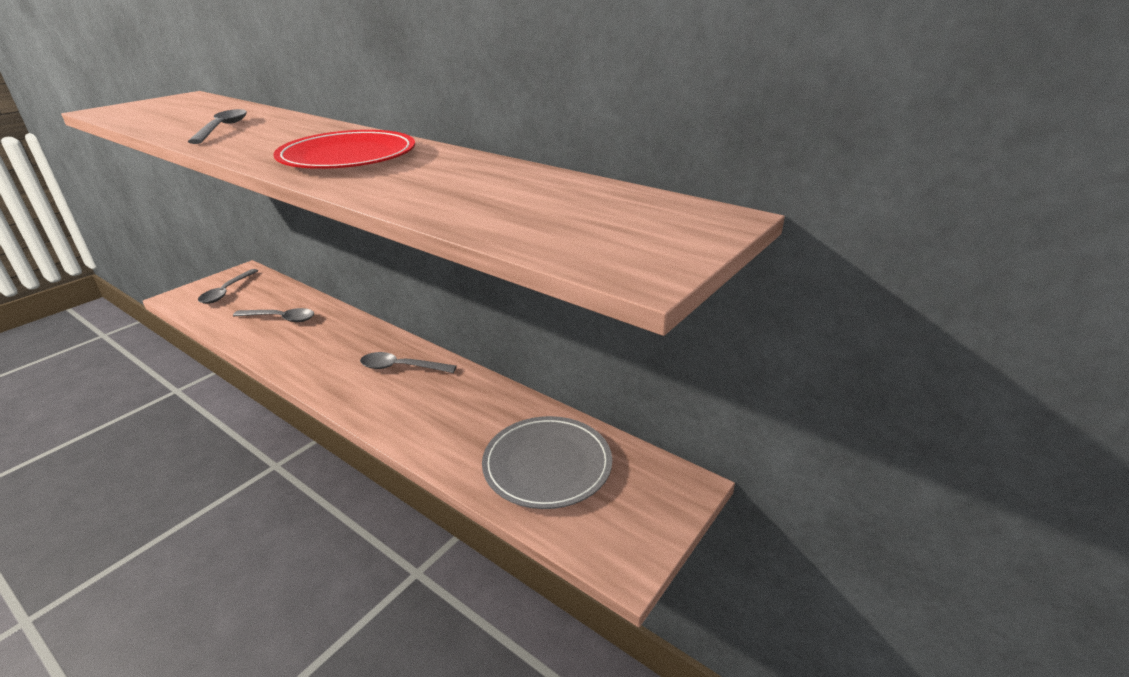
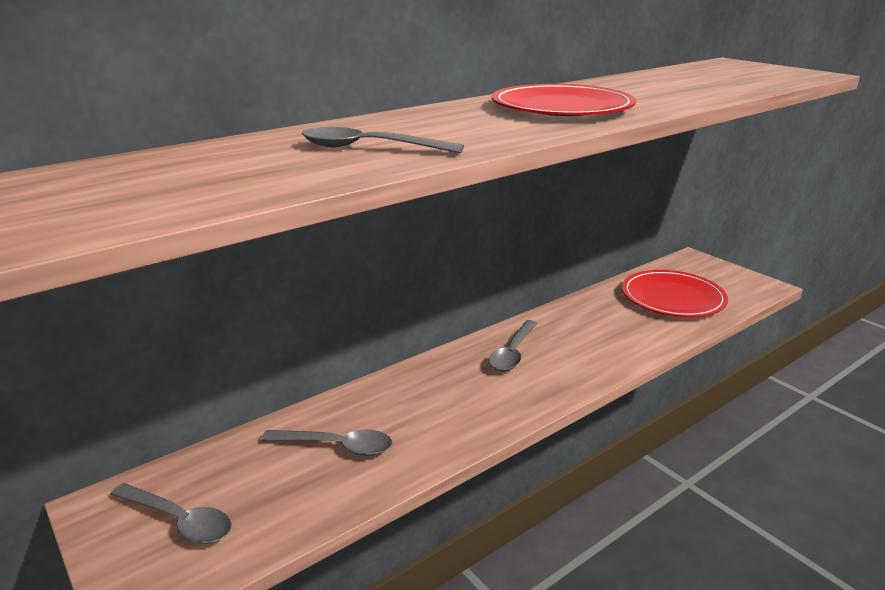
camera: 75 degrees left, 5 degrees down
(281, 318) = (337, 446): grey spoon -> grey spoon turned 75 degrees clockwise
(547, 464) = (672, 297): grey plate -> red plate

